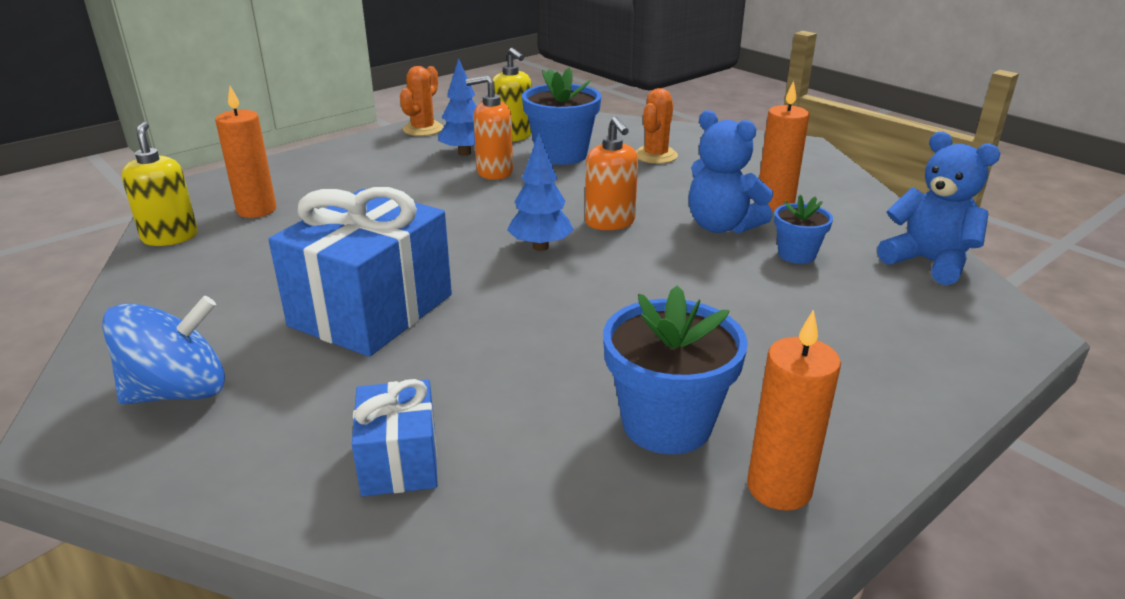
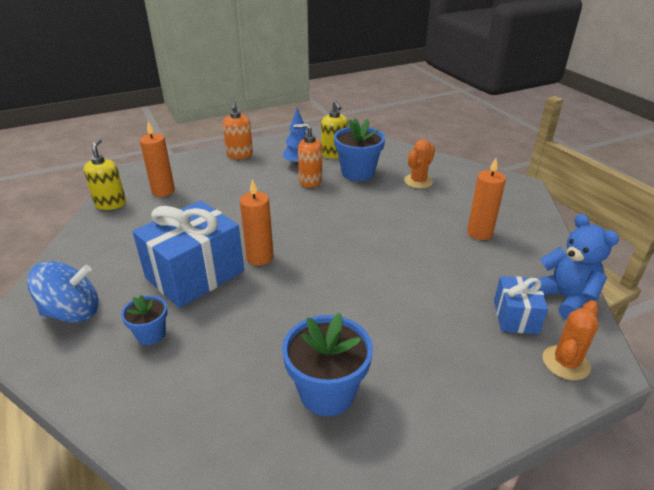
camera: 15 degrees right, 5 degrees up
(399, 461) = (164, 385): blue gift -> blue gift (515, 316)
(423, 129) = (282, 142): orange cactus -> orange cactus (565, 363)
(540, 247) = (312, 244): blue tree -> none
(610, 222) = (364, 231): orange soap dispenser -> orange soap dispenser (239, 155)
(721, 226) = (434, 245): blue teddy bear -> none
(779, 488) = (373, 456): orange candle -> orange candle (260, 257)
(796, 254) = (474, 276): blue flower pot -> blue flower pot (151, 334)

